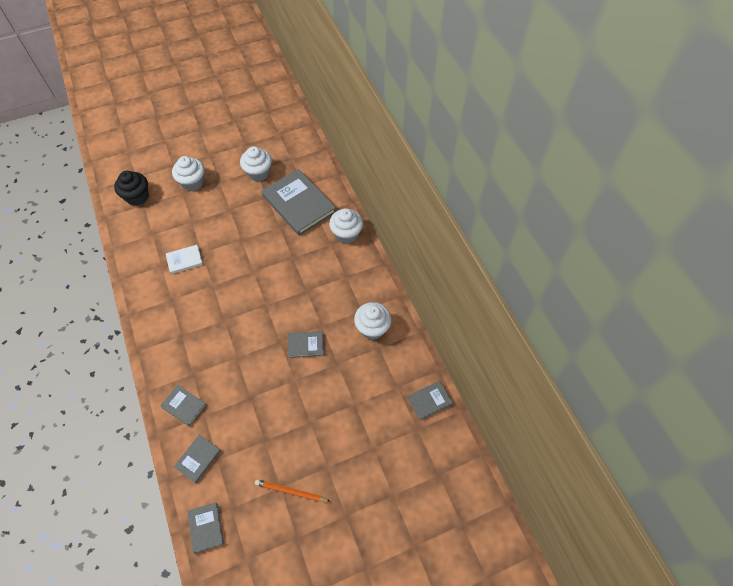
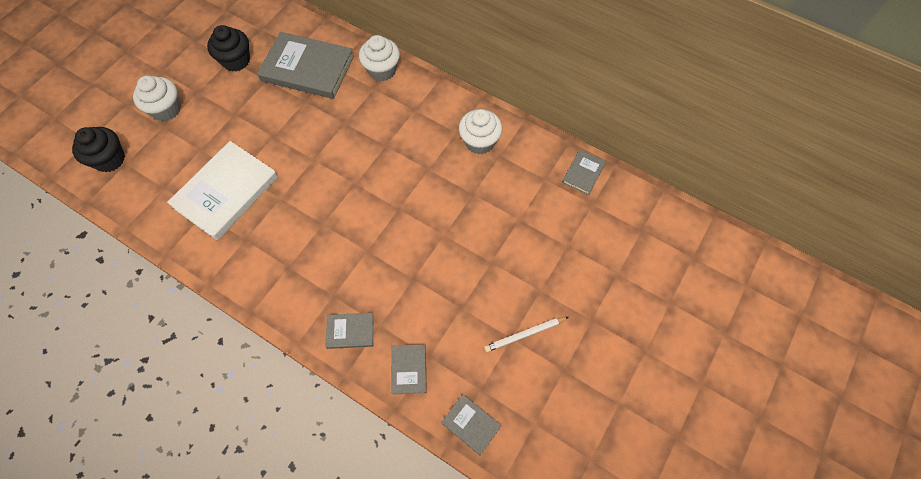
camera: 35 degrees left, 5 degrees up
(184, 260) = (226, 192): white book -> white book, size x2.10
(258, 173) = (236, 60): white cupcake -> black cupcake
(291, 491) = (525, 334): orange pencil -> white pencil
(306, 345) = (428, 196): grey book -> none

